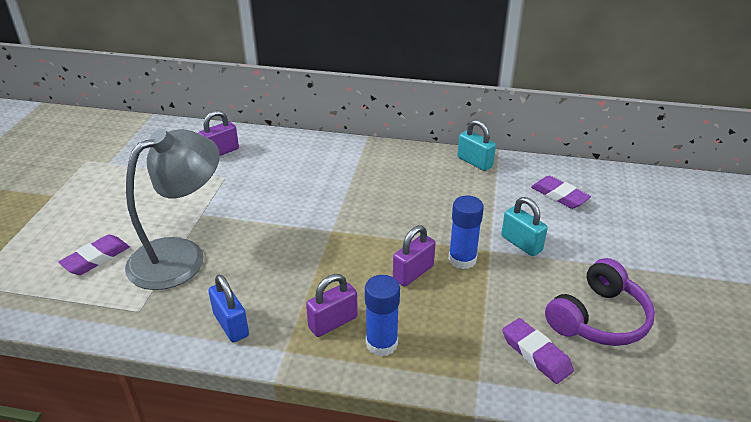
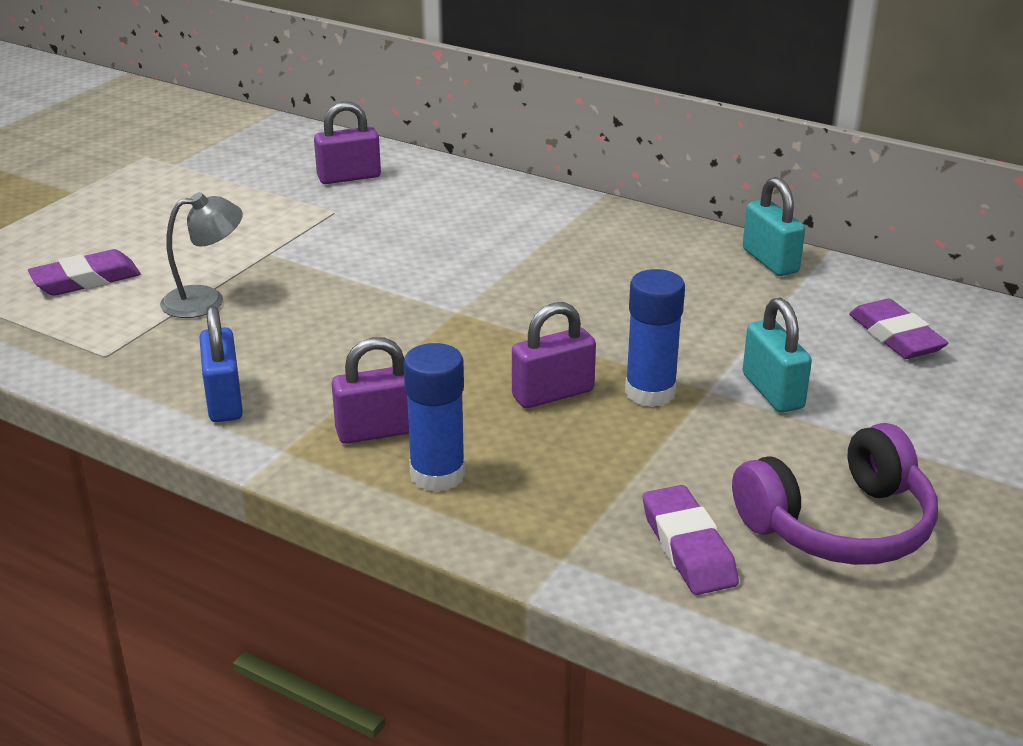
camera: 20 degrees right, 5 degrees down
(181, 256) = (206, 300): grey lamp -> grey lamp, size x0.50

